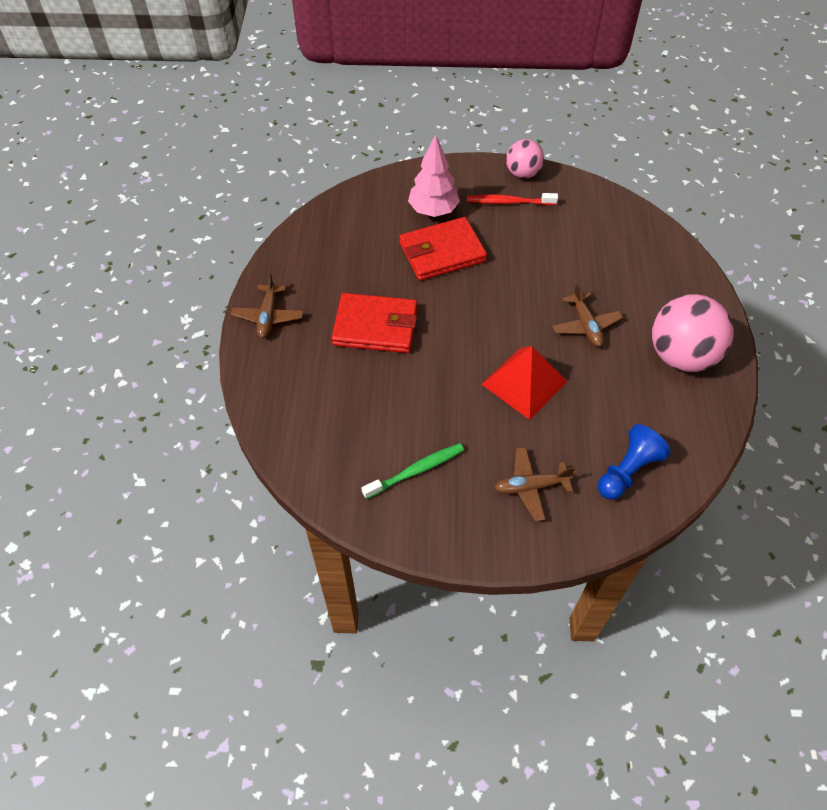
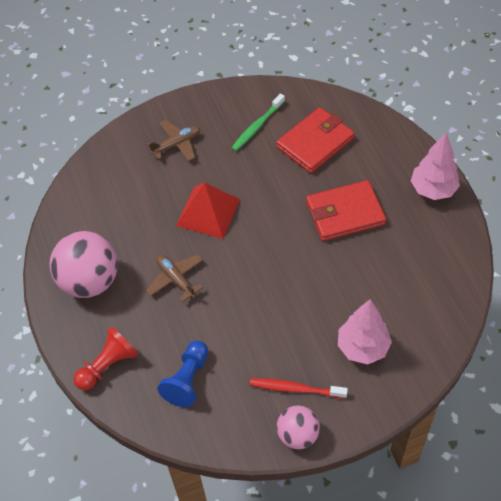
camera: 160 degrees right, 0 degrees up
(268, 316) = (433, 189): brown plane -> pink tree
(442, 252) = (329, 303): red wallet -> red wallet (315, 143)
(509, 202) = (295, 388): red toothbrush -> red toothbrush turned 150 degrees counterclockwise
(627, 471) = (113, 177): blue pawn -> blue pawn (187, 380)
(677, 273) = (108, 365): none -> red pawn

